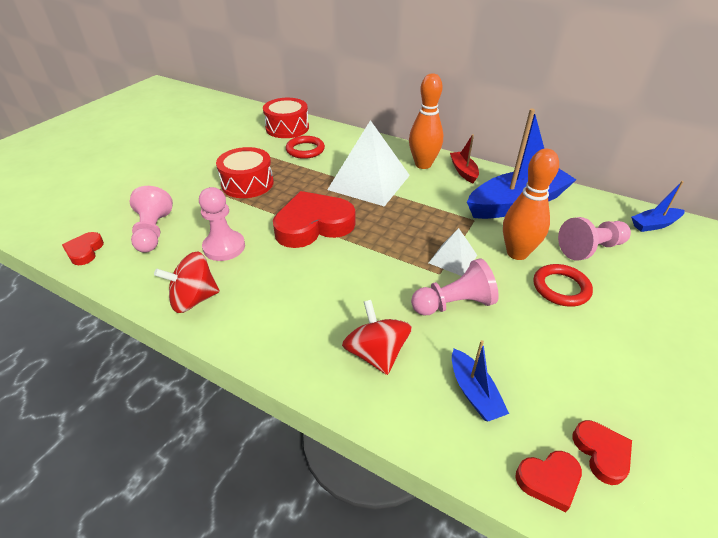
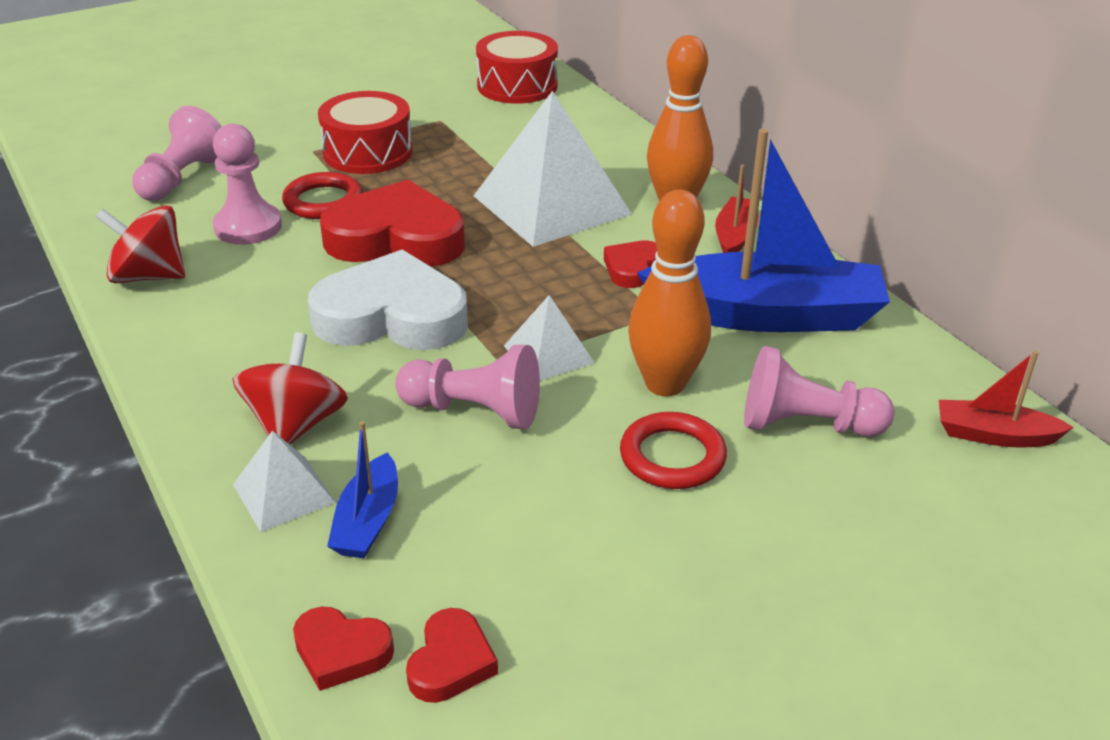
camera: 30 degrees right, 5 degrees down
(85, 251) = (84, 176): red heart -> red heart (632, 268)
(305, 150) = (507, 127): red ring -> red ring (323, 201)
(358, 269) = (392, 316): none -> white heart
(414, 399) = (283, 493): none -> white pyramid
(654, 224) = (994, 435): blue boat -> red boat

